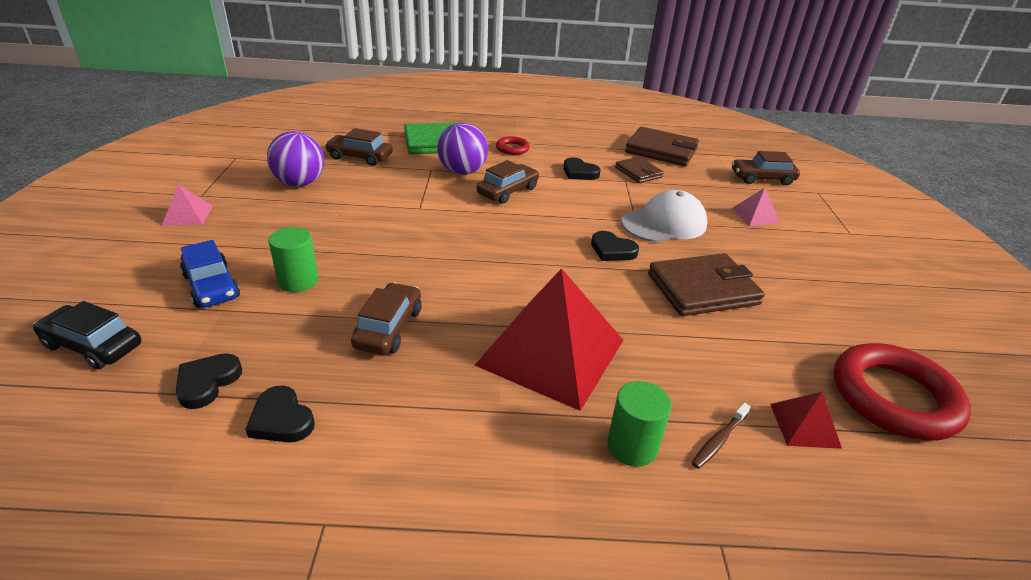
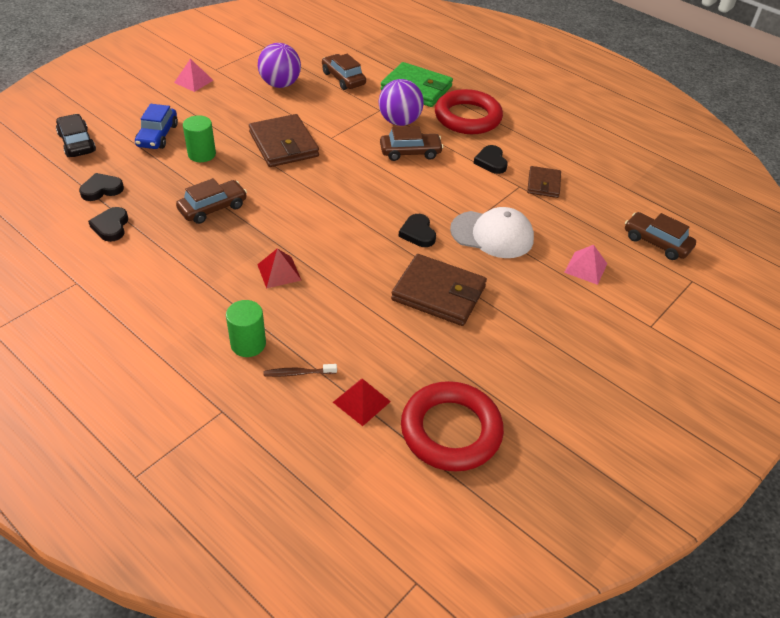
camera: 40 degrees right, 10 degrees up
(512, 148) = (467, 117): red ring -> red ring, size x2.11
(551, 352) = (279, 272): red pyramid -> red pyramid, size x0.43
(661, 150) = (601, 174): brown wallet -> brown wallet (283, 144)

